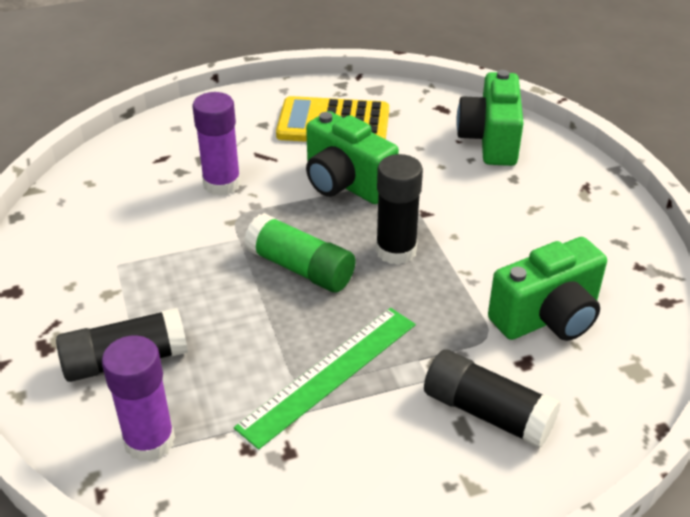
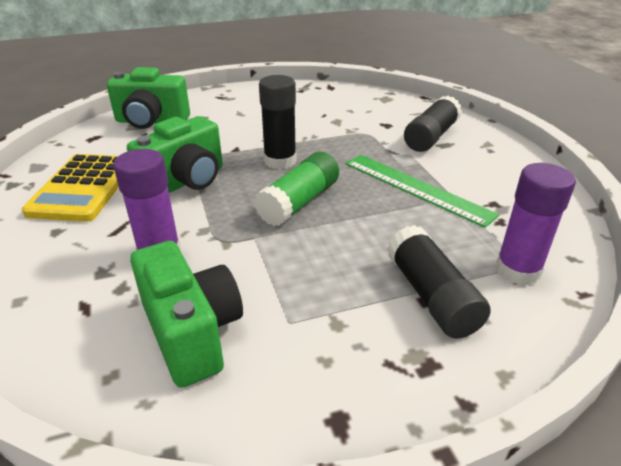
camera: 90 degrees left, 5 degrees down
(547, 317) = (347, 116): green camera -> green camera (192, 332)

